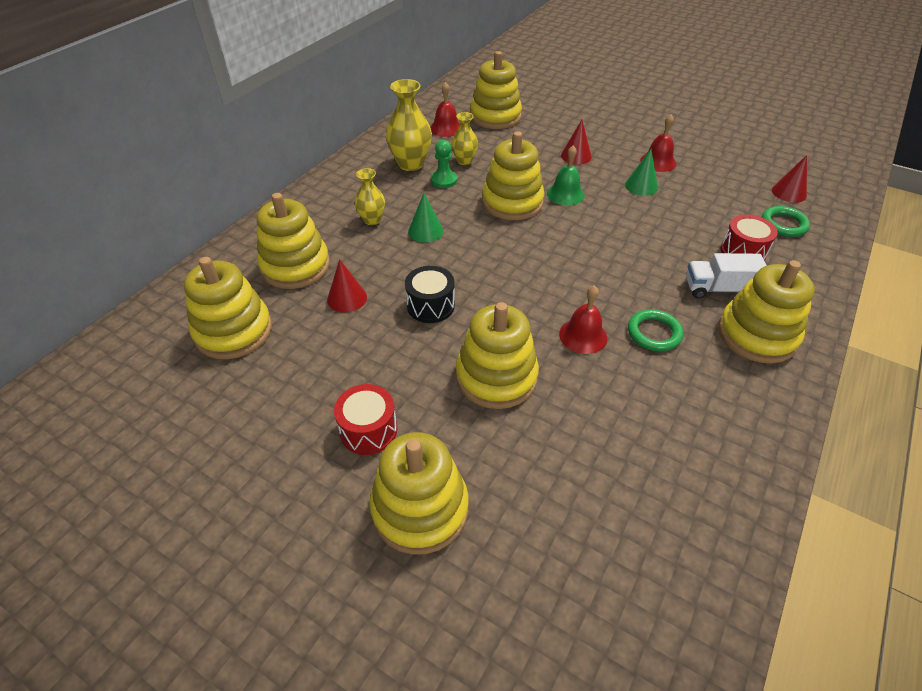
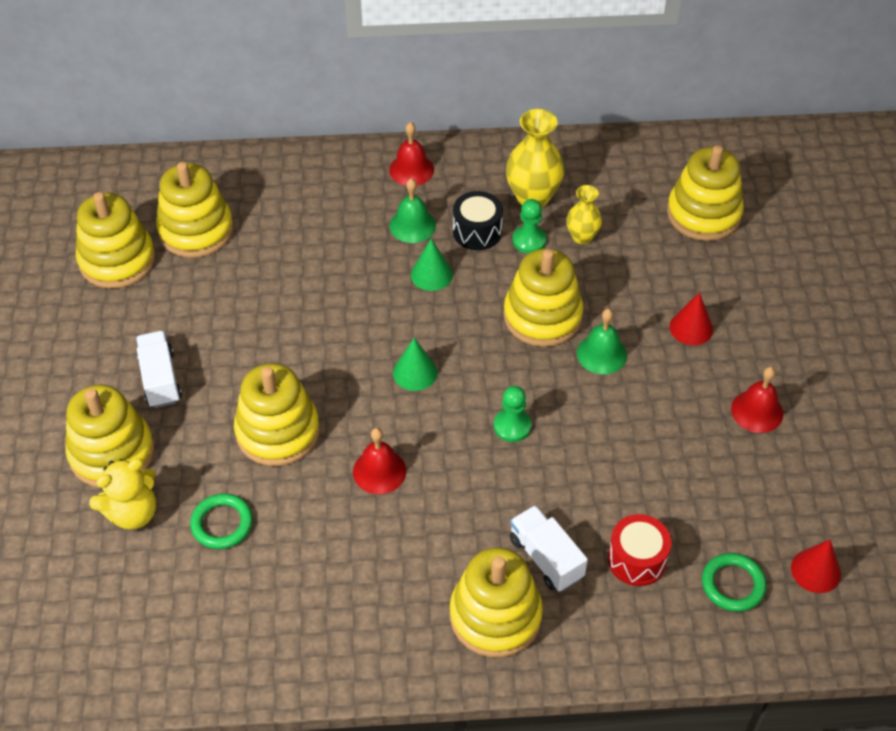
camera: 55 degrees right, 5 degrees up
(295, 266) = (302, 215): yellow stacking toy -> yellow stacking toy (117, 260)
(347, 298) = (291, 275): red cone -> none
(368, 430) = (160, 379): red drum -> white truck
(372, 220) = (412, 225): yellow vase -> green bell
(430, 306) = (329, 338): black drum -> black drum (477, 232)
(446, 128) = (632, 186): red bell -> red bell (411, 169)
(505, 524) = (132, 513): none -> yellow teddy bear
(593, 254) = (512, 426): none -> green pawn
(641, 186) = (685, 415): green cone -> green cone (415, 372)
(654, 333) = (428, 526): green ring -> green ring (222, 524)

